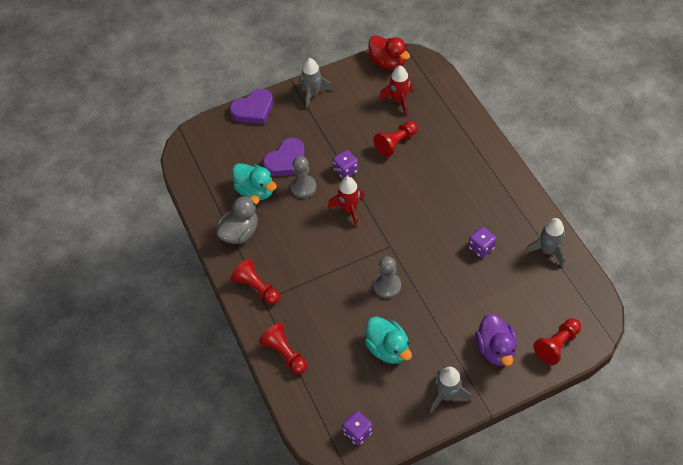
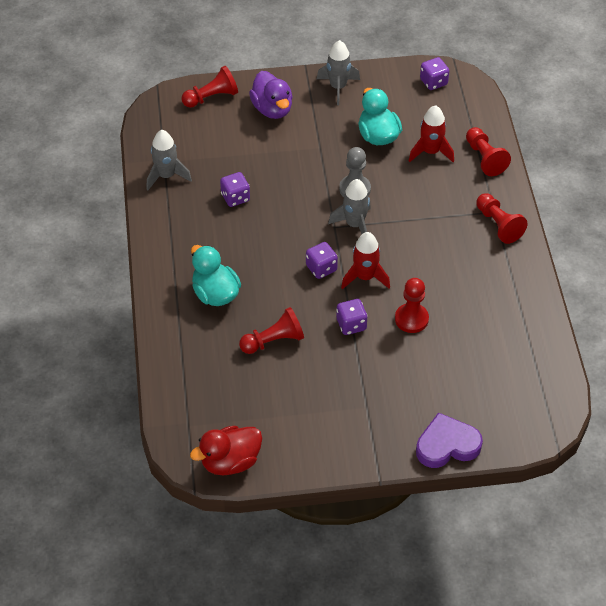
camera: 165 degrees left, 5 degrees down
(240, 232) = (504, 288): grey duck -> none
(255, 191) = (472, 332): turquoise duck -> turquoise duck (215, 294)
(286, 161) = (422, 358): purple heart -> none
(303, 187) = (411, 319): grey pawn -> red pawn
(312, 93) = (356, 445): grey rocket -> grey rocket (355, 225)
(385, 207) = (321, 268): none -> purple dice
(388, 62) = (230, 462): red duck -> red duck turned 90 degrees counterclockwise
(399, 101) = (242, 397): red rocket -> red rocket (430, 152)
(495, 349) = (272, 109): purple duck -> purple duck turned 150 degrees clockwise

